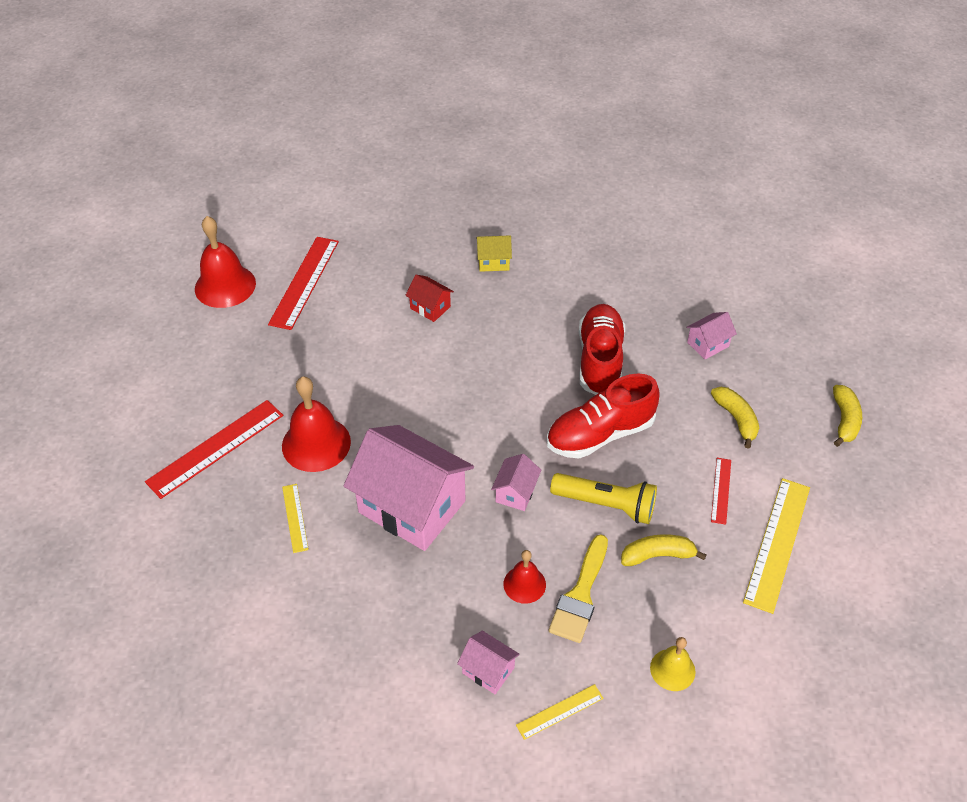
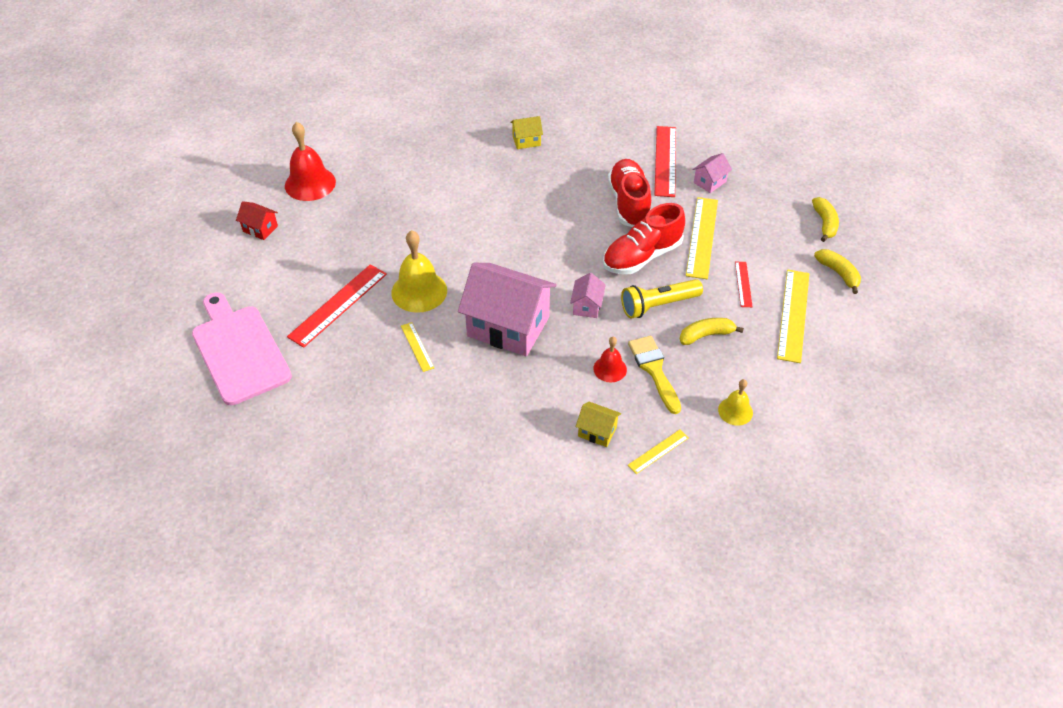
camera: 10 degrees left, 0 degrees up
(85, 492) = (239, 351): none -> pink cutting board
(304, 282) = (376, 173): red ruler -> red ruler (665, 161)
(316, 443) = (419, 291): red bell -> yellow bell
(430, 307) = (484, 180): red house -> red house (260, 229)
(488, 670) = (597, 431): pink house -> yellow house
(580, 595) = (654, 370): yellow brush -> yellow brush turned 150 degrees clockwise
(606, 504) = (658, 305): yellow flashlight -> yellow flashlight turned 150 degrees clockwise
(681, 418) = (702, 237): none -> yellow ruler
(736, 419) = (743, 233): yellow banana -> yellow banana (838, 273)

